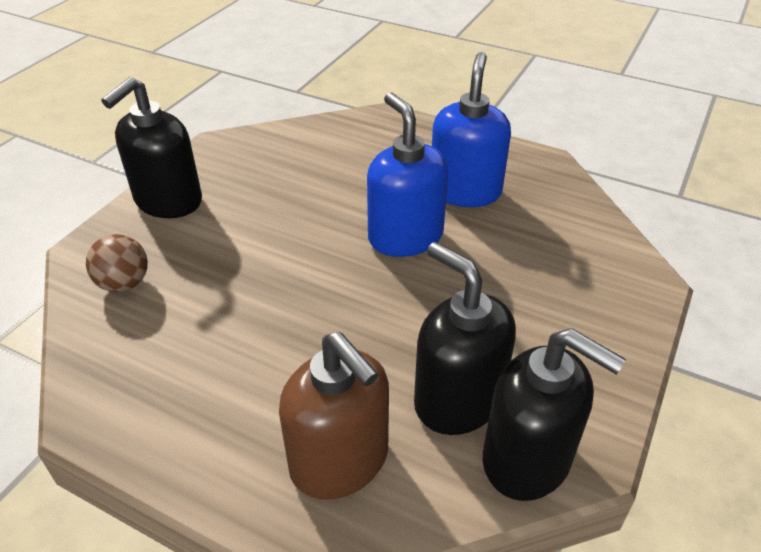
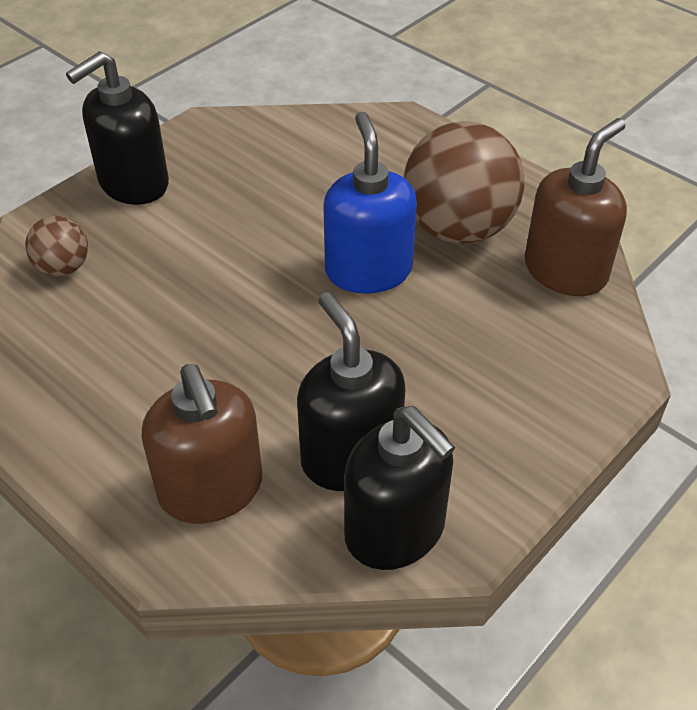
camera: 15 degrees right, 5 degrees up
(465, 191) = (458, 228): blue soap dispenser -> brown ball
(566, 209) = (565, 271): none -> brown soap dispenser

